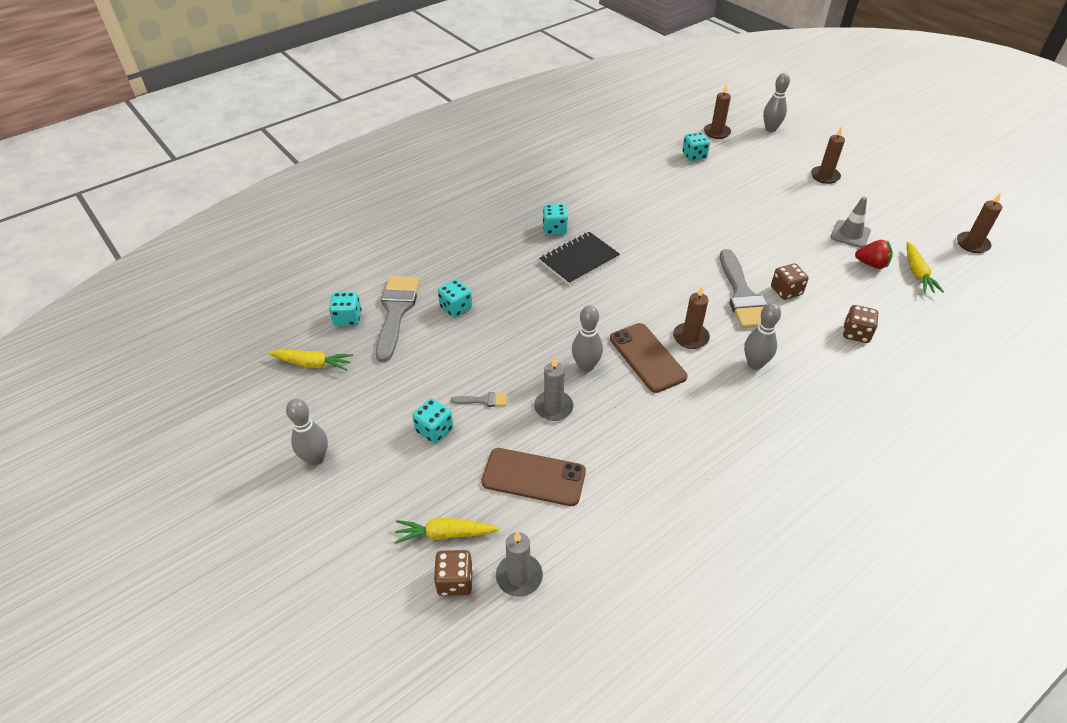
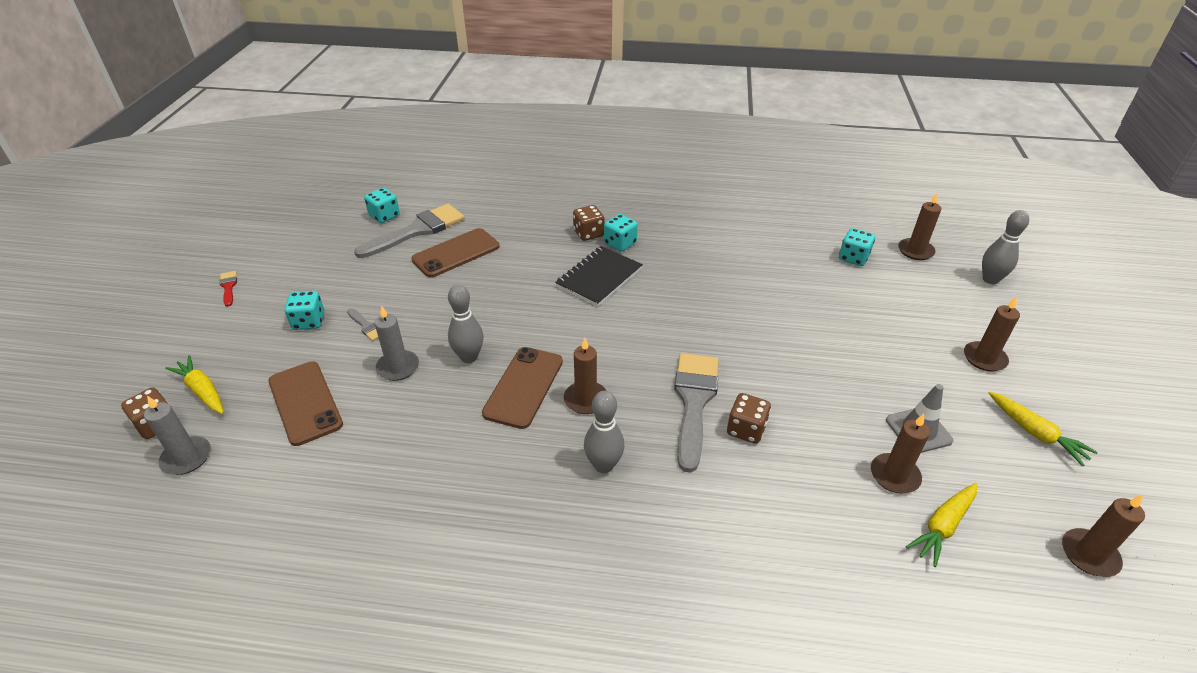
camera: 45 degrees right, 5 degrees down
(313, 364) = (321, 230): yellow carrot -> yellow carrot (1035, 433)
(316, 458) = (228, 287): grey bowling pin -> red brush
(456, 308) = (456, 253): turquoise dice -> brown phone
(579, 260) = (599, 278): black notebook -> black notebook turned 60 degrees counterclockwise
(742, 295) = (694, 401): grey brush -> grey brush turned 150 degrees clockwise
(856, 333) = (755, 523): brown dice -> brown dice (588, 233)
(871, 264) = (894, 475): red strawberry -> brown candle

